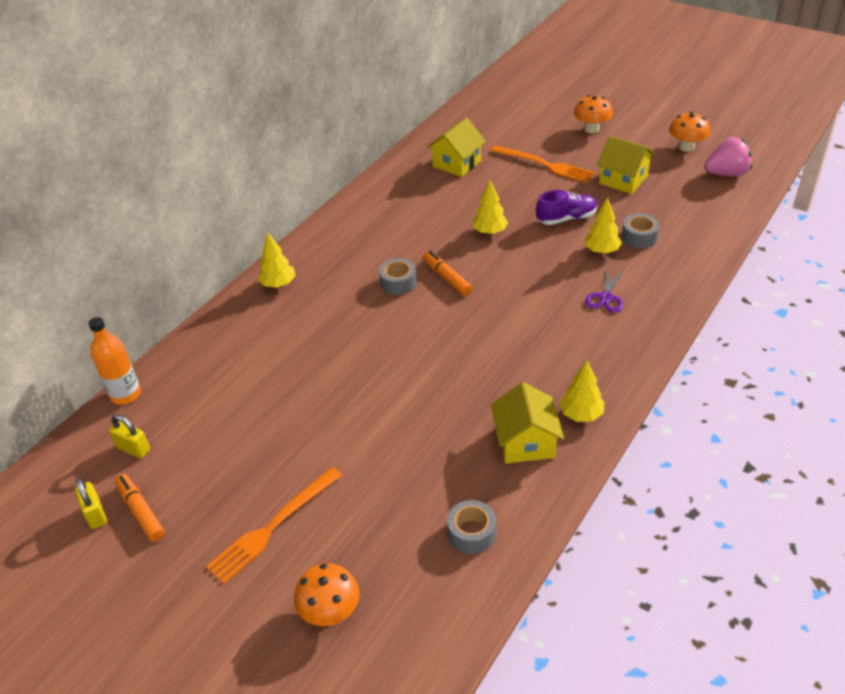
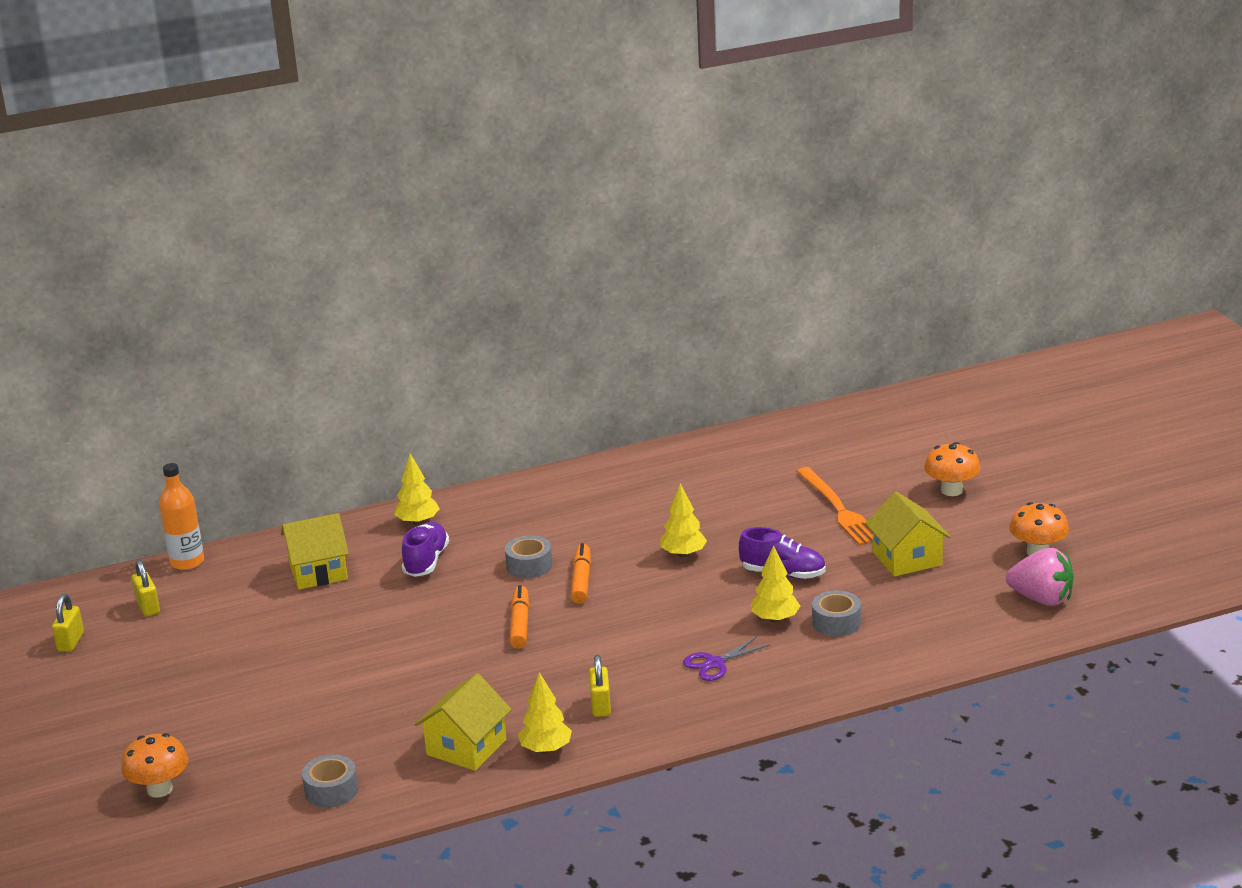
camera: 35 degrees right, 15 degrees down
(141, 511) = (104, 655): orange marker -> orange marker (520, 624)
(273, 526) = (187, 712): orange fork -> none
(320, 311) = (426, 561): none -> purple shoe
(456, 163) = (743, 472): yellow house -> yellow house (318, 571)
(574, 363) = (600, 706): none -> yellow padlock

